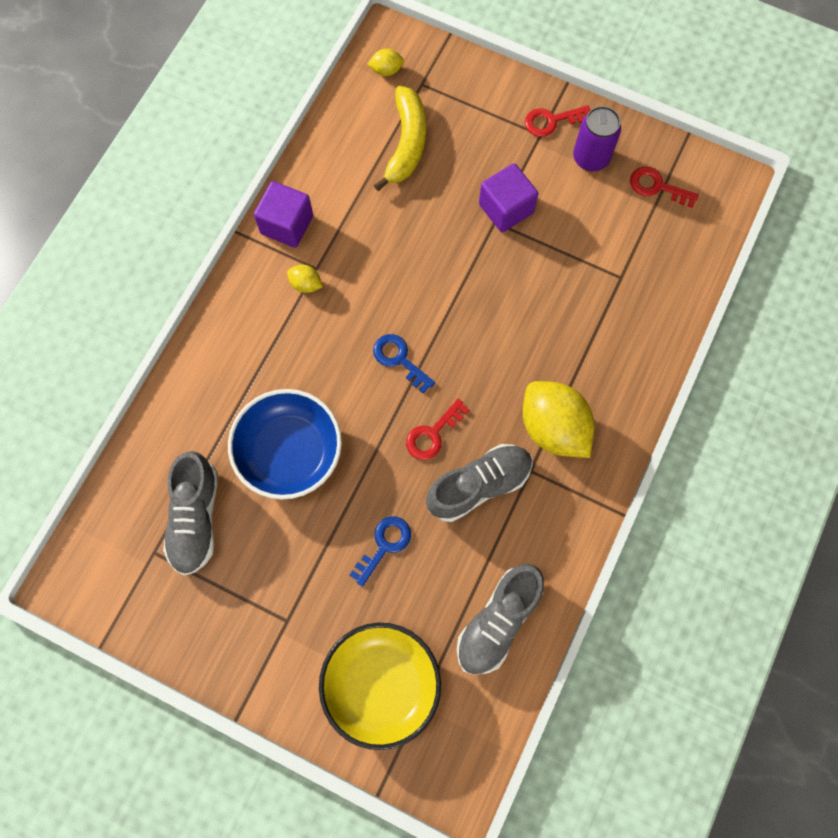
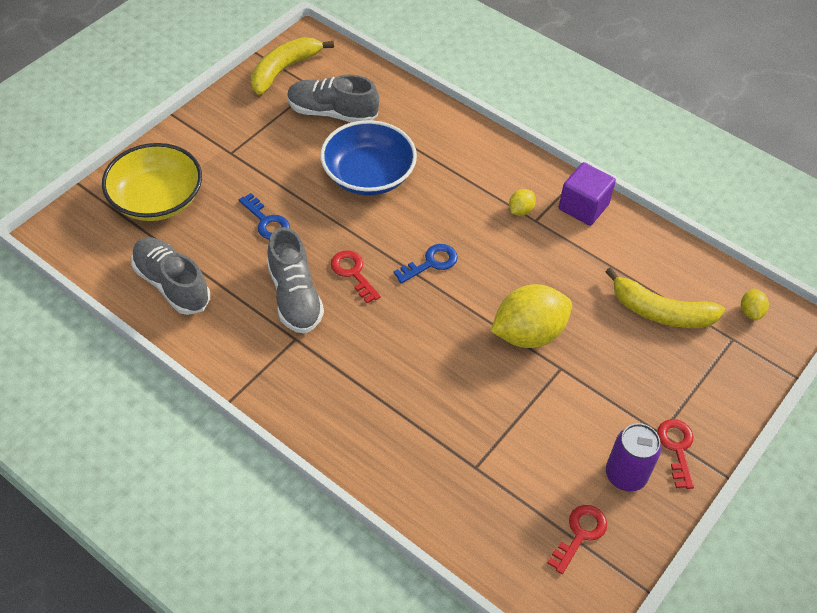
camera: 100 degrees right, 20 degrees down
(128, 599) = (284, 70): none -> yellow banana
(506, 208) = (574, 380): purple cube -> none
(553, 428) = (330, 366): yellow lemon -> yellow lemon (528, 333)

